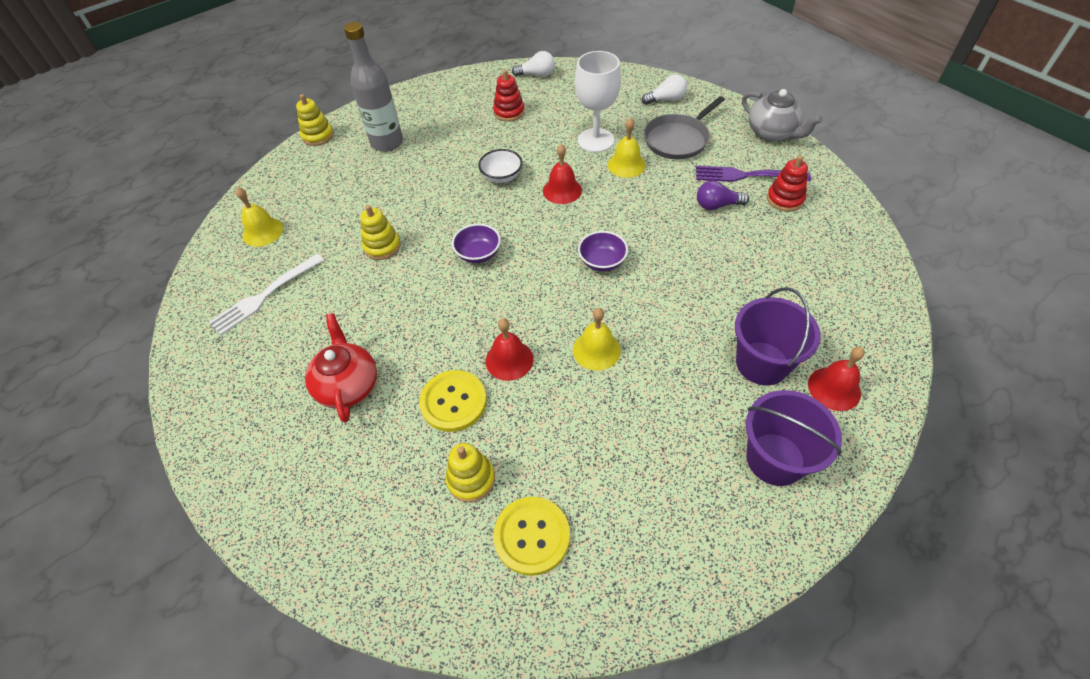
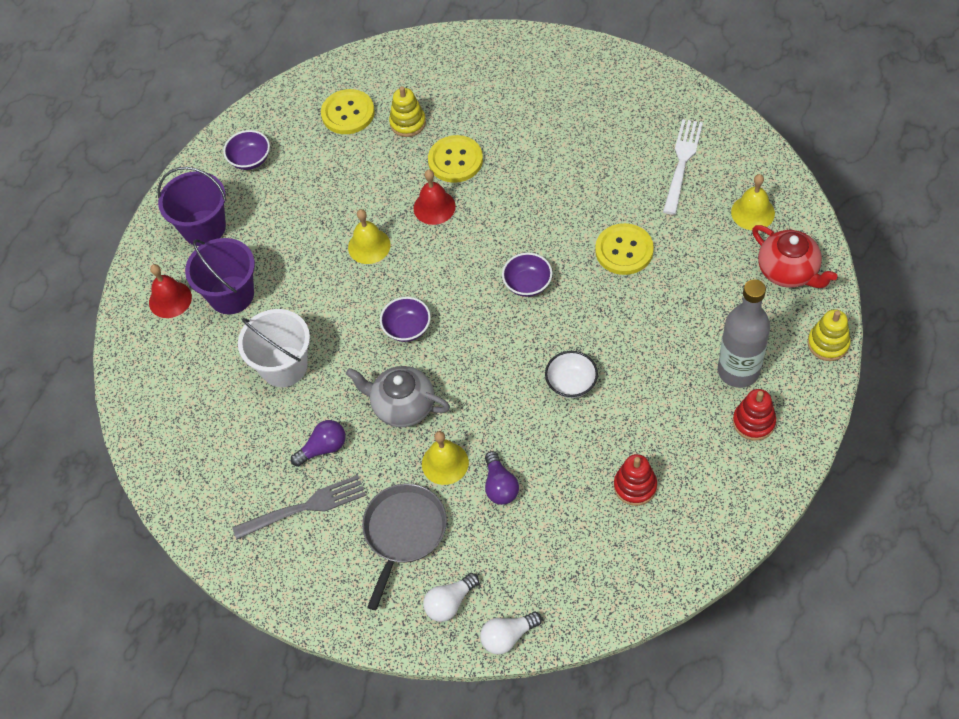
camera: 155 degrees right, 5 degrees up
(348, 385) = (544, 135): red teapot -> red teapot (788, 271)
(382, 246) = (624, 250): yellow stacking toy -> yellow button
(537, 74) = (649, 576): white light bulb -> white light bulb (508, 636)
(562, 190) = (495, 394): red bell -> none
(596, 140) = (500, 486): white goblet -> purple light bulb
(687, 531) = (250, 159): none -> purple bowl
(728, 275) = (284, 366): none -> white bucket
(746, 175) = (305, 507): purple fork -> grey fork
(772, 133) = (294, 596): grey teapot -> grey teapot (402, 406)
(785, 199) = (254, 490): red stacking toy -> red stacking toy (753, 422)

